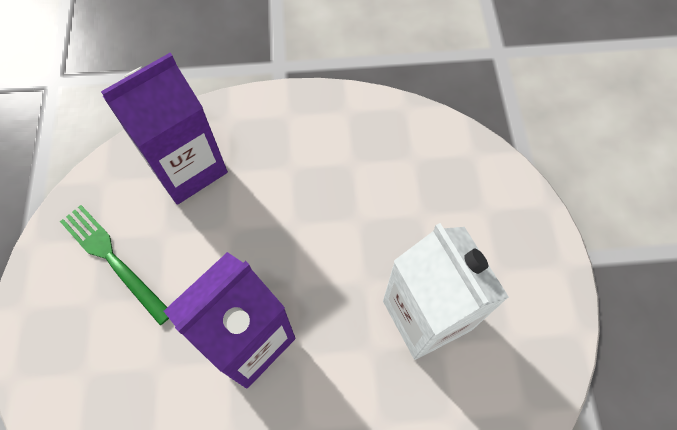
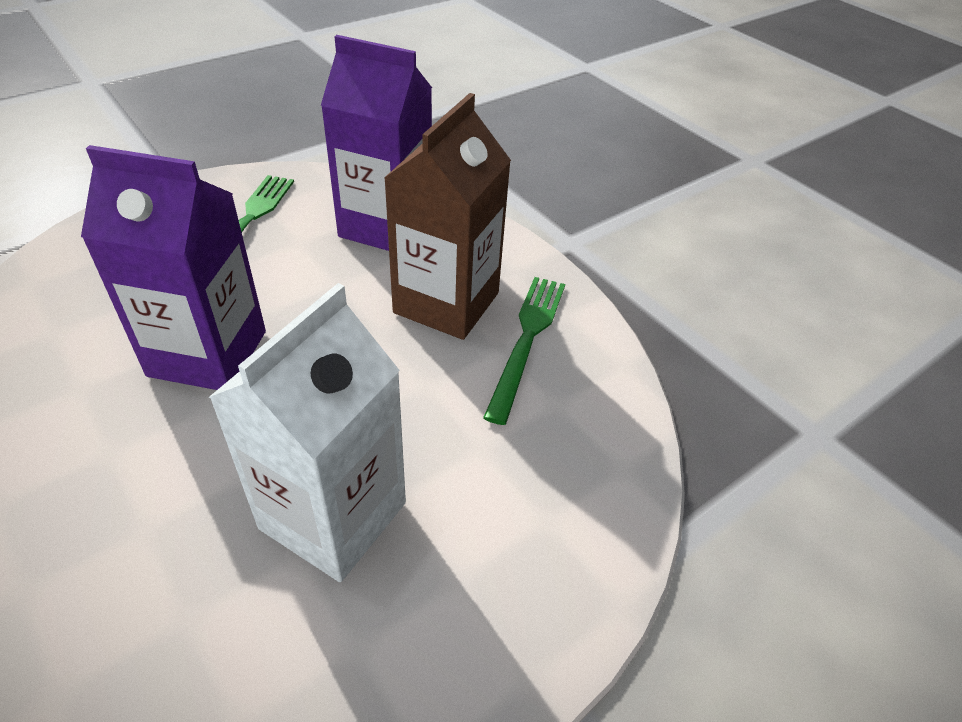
camera: 55 degrees right, 20 degrees down
(294, 171) = (446, 303): none -> brown carton
(355, 144) = (527, 340): none -> green fork

